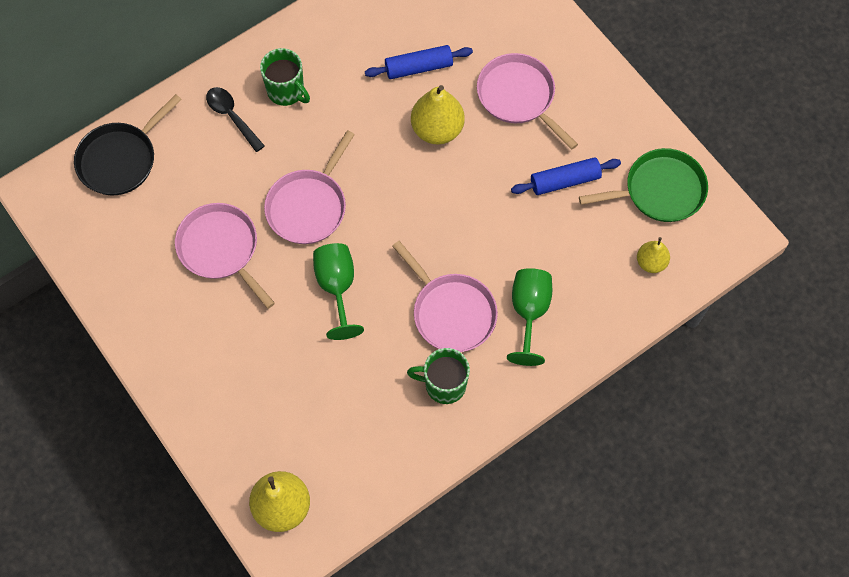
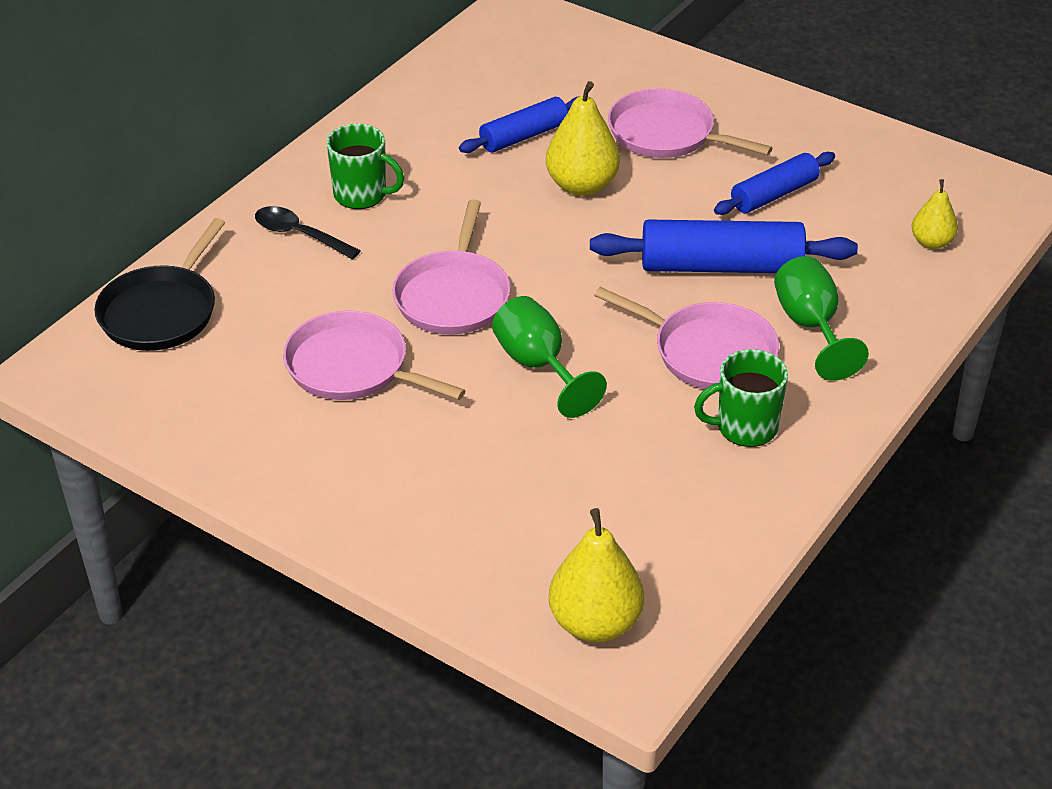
camera: 20 degrees left, 25 degrees down
(496, 237) = (721, 266): none -> blue rolling pin
(660, 190) = (896, 176): green pan -> none

